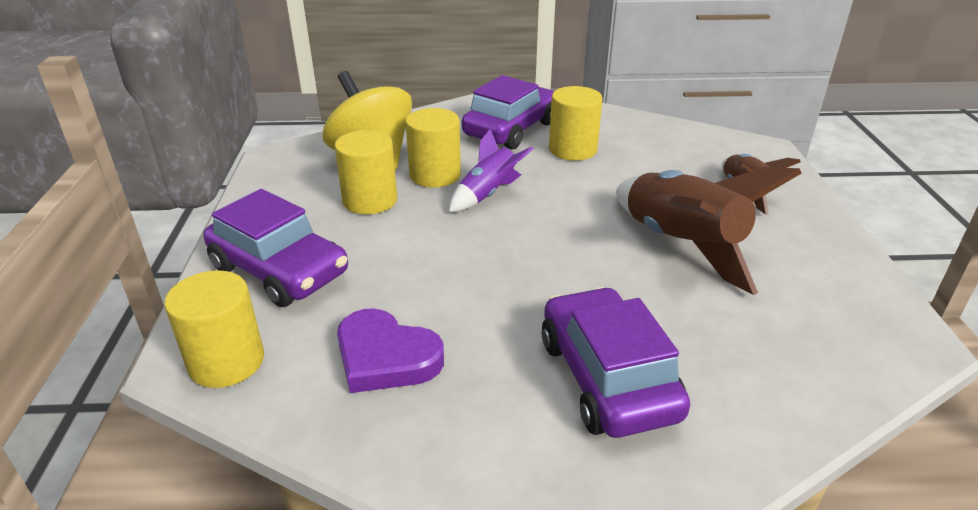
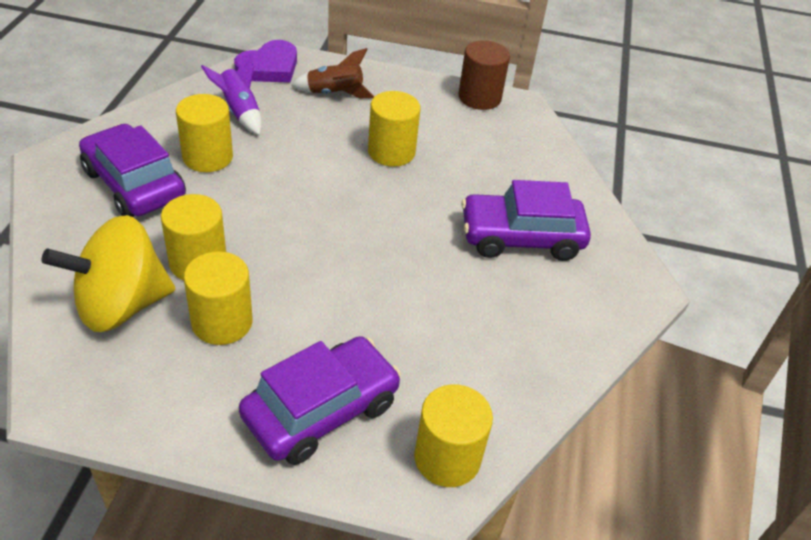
camera: 80 degrees left, 10 degrees up
(386, 357) = (470, 349): purple heart -> purple heart (269, 67)
(488, 194) = (258, 234): purple rocket -> purple rocket (240, 112)
(681, 245) = (391, 152): brown rocket -> yellow cylinder
(877, 297) = (479, 97): none -> brown cylinder

